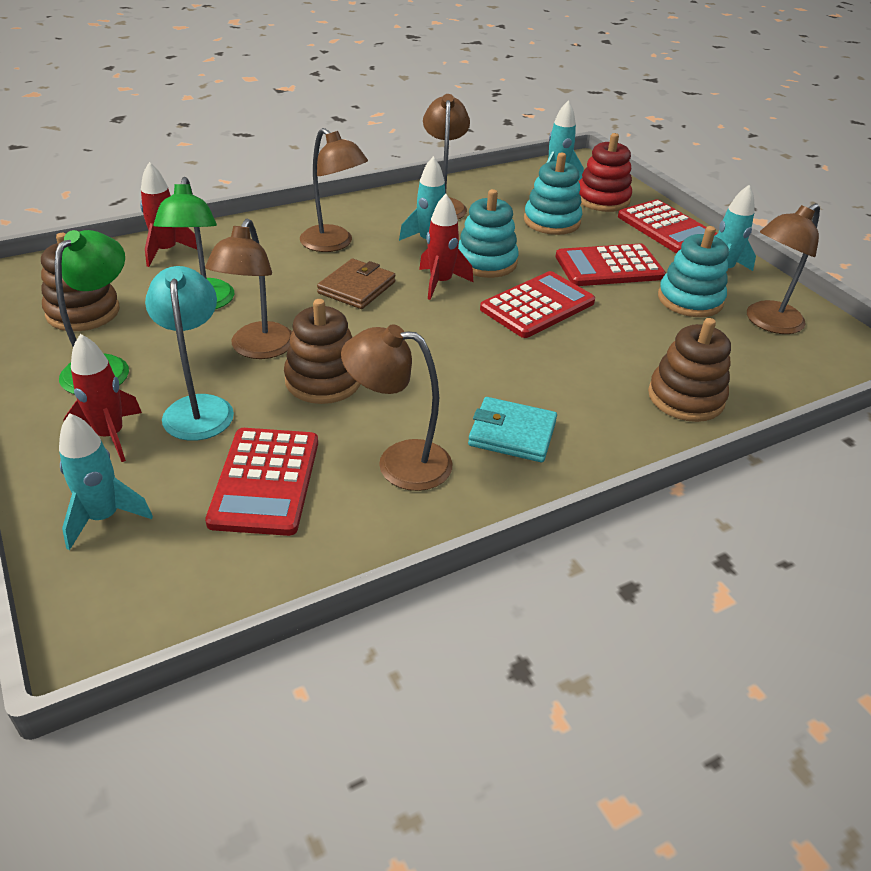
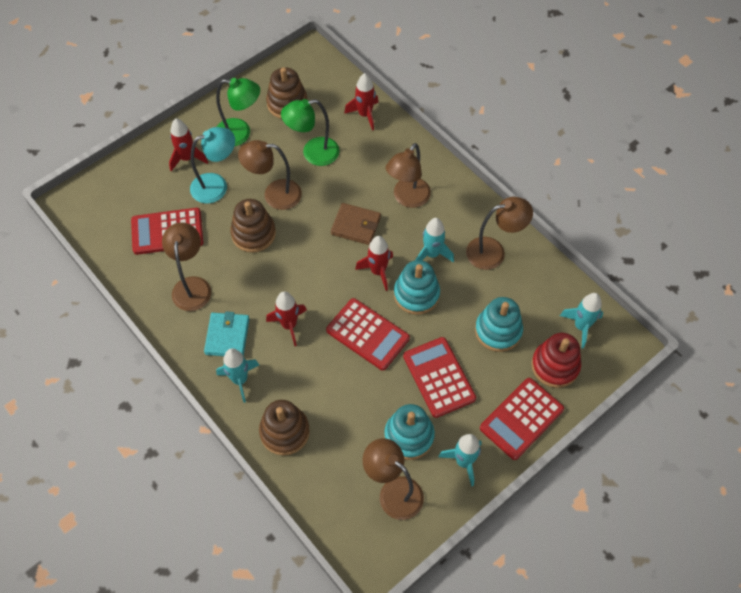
camera: 80 degrees right, 20 degrees up
(104, 517) = (133, 178): turquoise rocket -> turquoise rocket (240, 380)
(506, 368) = (289, 325): none -> red rocket

